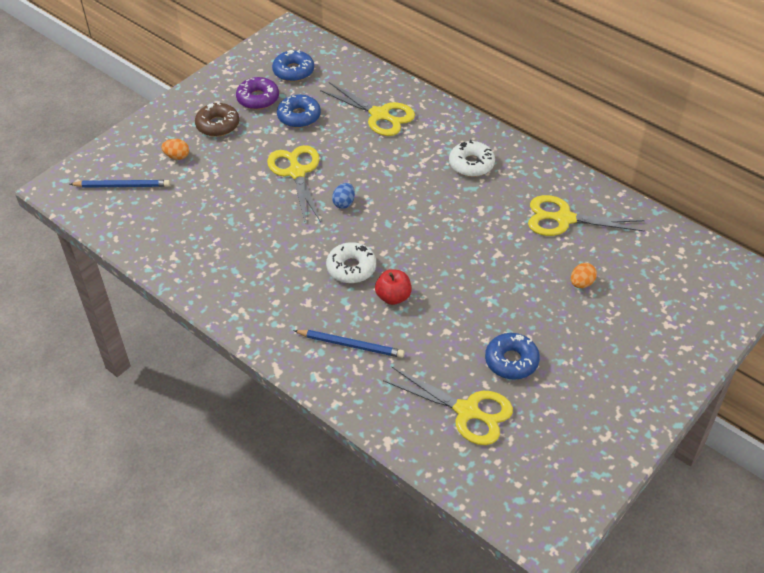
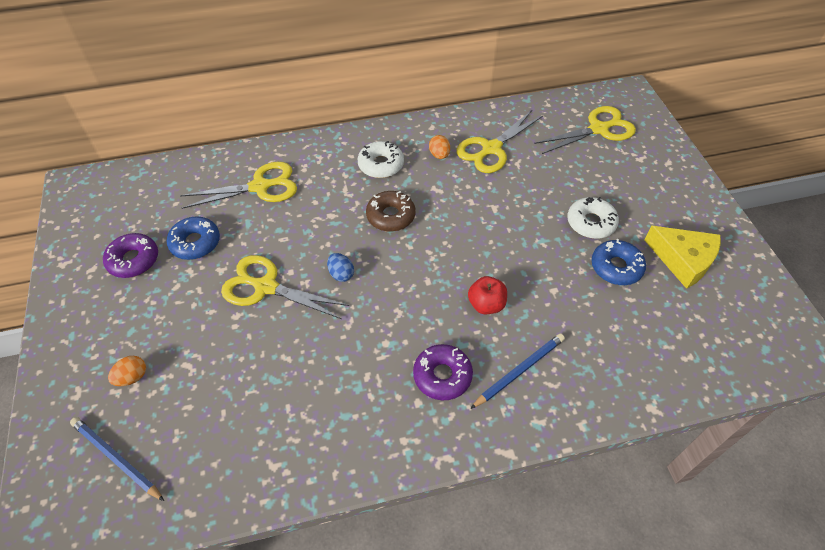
camera: 55 degrees left, 5 degrees up
(122, 186) = (116, 459): blue pencil -> blue pencil turned 90 degrees counterclockwise
(218, 125) = (130, 314): brown donut -> brown donut (391, 216)
(293, 71) = (131, 212): blue donut -> none
(308, 303) = (442, 376): none -> purple donut
(351, 268) = (426, 315): white donut -> white donut (591, 223)
(467, 411) = (652, 329): yellow scissors -> yellow scissors (598, 129)
(567, 405) = (683, 260): none -> yellow cheese
(581, 283) = (565, 179): orange egg -> orange egg (439, 155)

